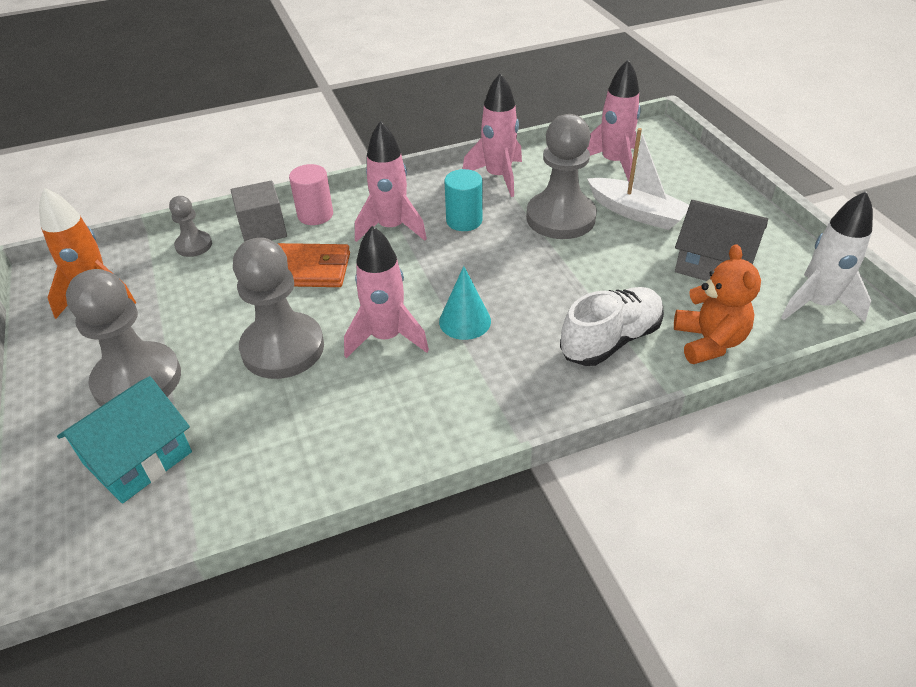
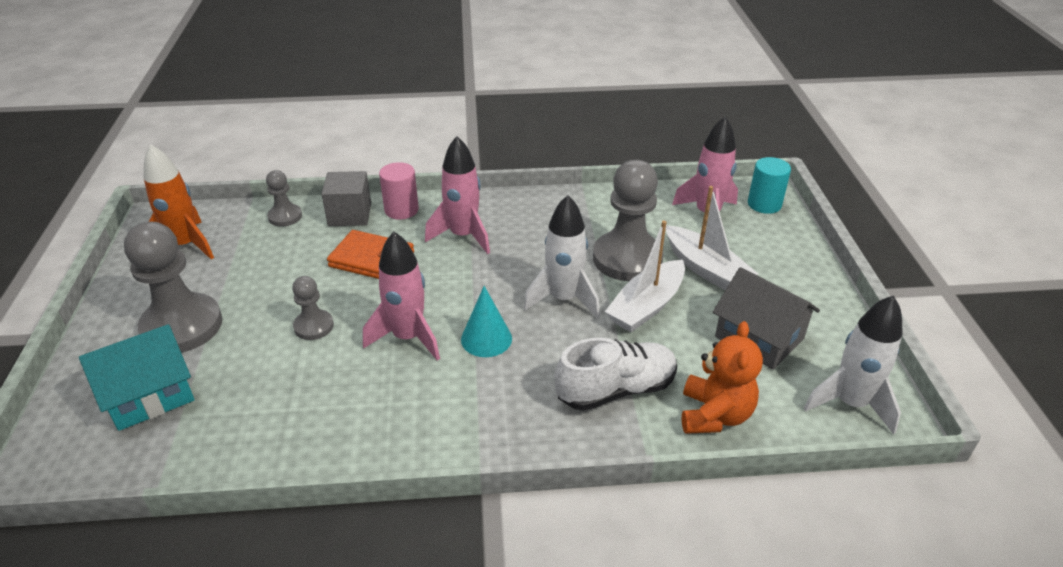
camera: 15 degrees right, 5 degrees down
(283, 348) = (314, 326): grey pawn -> grey pawn, size x0.50
(464, 221) = (533, 243): turquoise cylinder -> turquoise cylinder (764, 204)
(498, 177) = (586, 207): pink rocket -> none
(520, 268) = (563, 299): none -> white rocket
(600, 258) = (646, 306): none -> white boat

